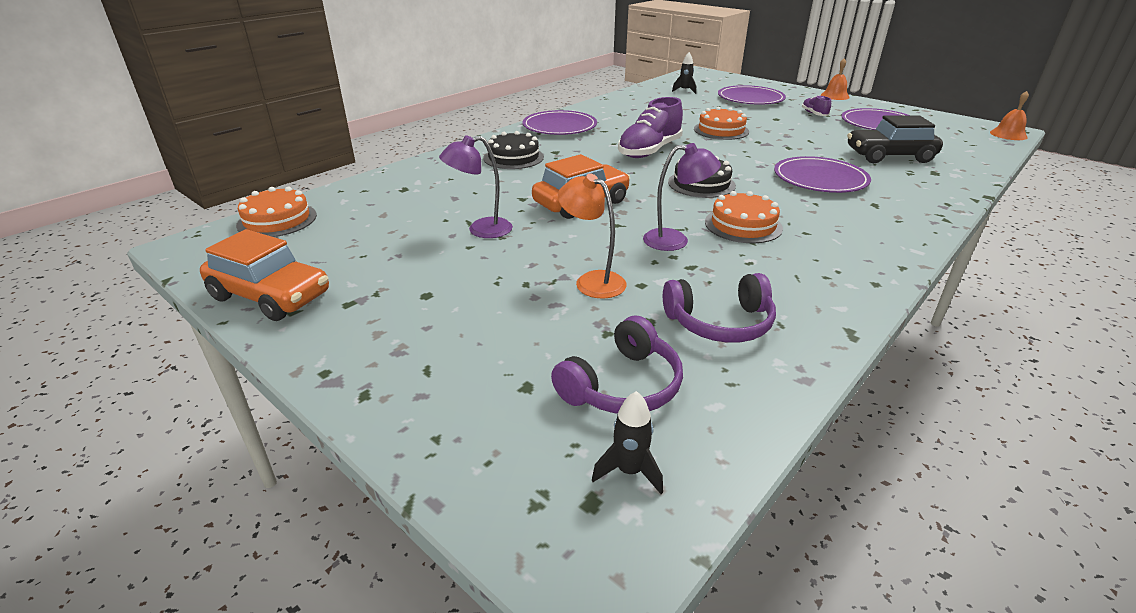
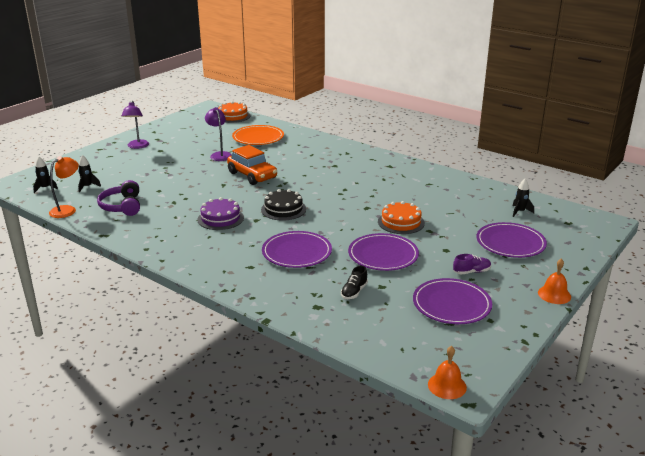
camera: 85 degrees right, 5 degrees down
(270, 296) = (166, 126): orange car -> none
(414, 198) = (258, 137): none -> orange plate
(513, 157) = (321, 155): black cake -> none
(559, 126) = (388, 164): purple plate -> purple plate (383, 255)
(592, 281) = (164, 180): orange lamp -> orange lamp (67, 210)
(622, 385) = (87, 187): purple headphones -> black rocket
(649, 151) = (343, 194): purple shoe -> none
(675, 240) = (203, 199): purple lamp -> purple lamp (137, 146)
(743, 225) = (220, 218): orange cake -> purple cake
(889, 156) = (354, 292): black car -> black shoe

